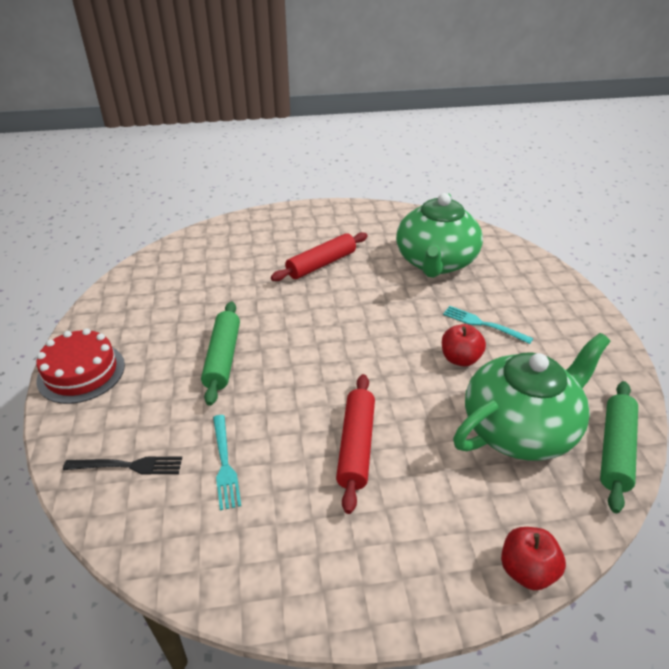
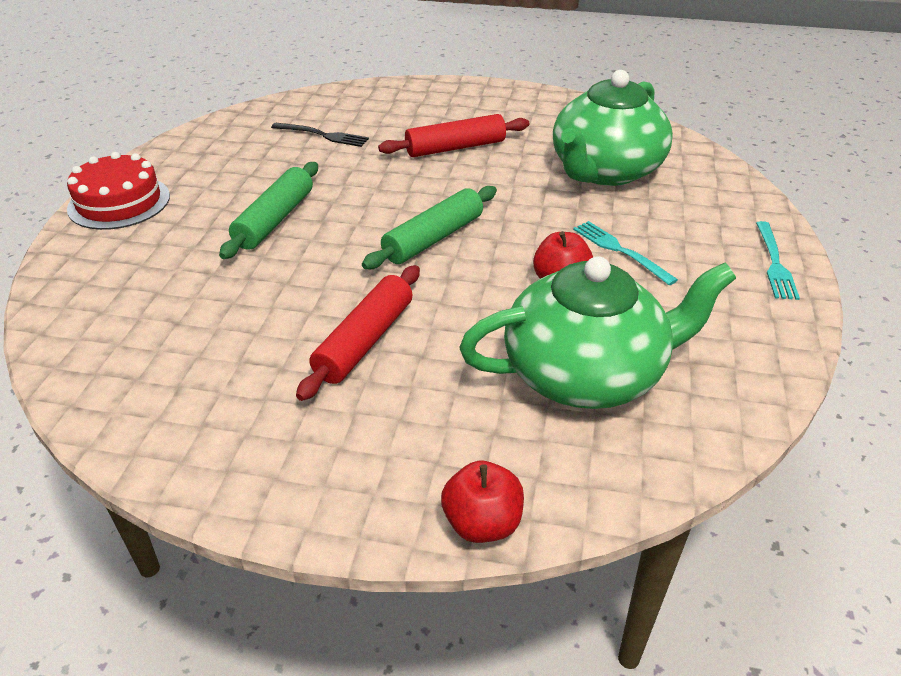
camera: 20 degrees right, 0 degrees up
(129, 466) = (108, 298): black fork -> black fork (323, 135)
(225, 464) = (206, 322): turquoise fork -> turquoise fork (775, 263)
(615, 450) = (703, 430): green rolling pin -> green rolling pin (433, 238)

